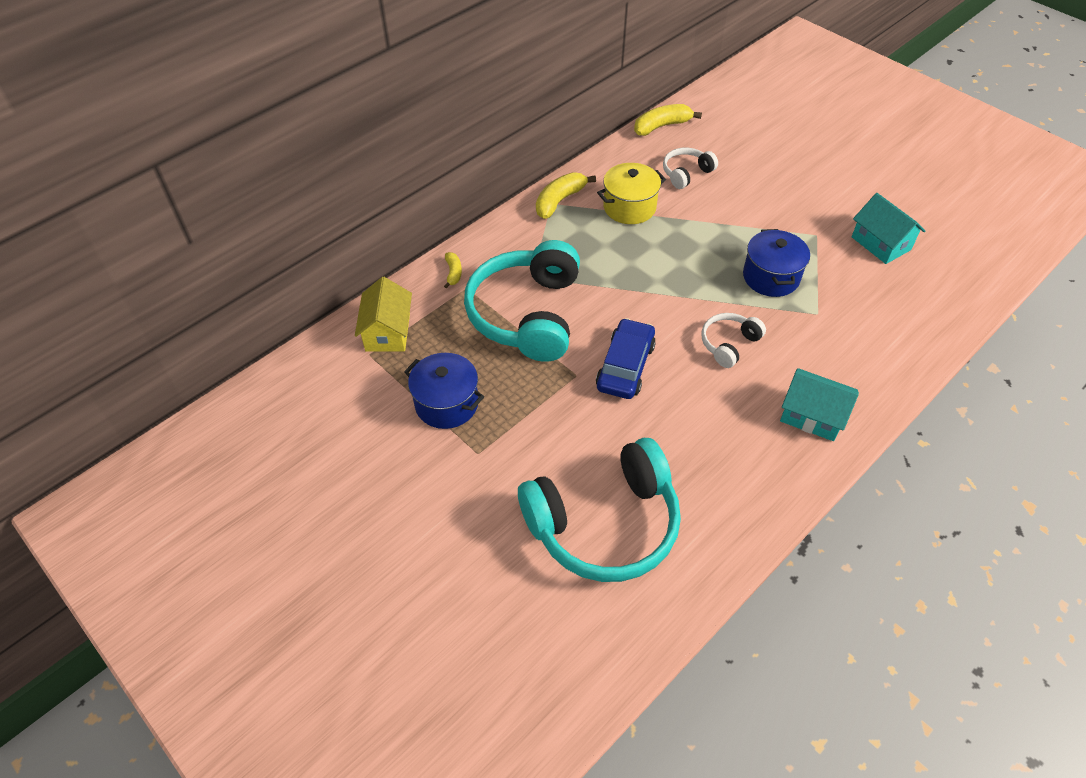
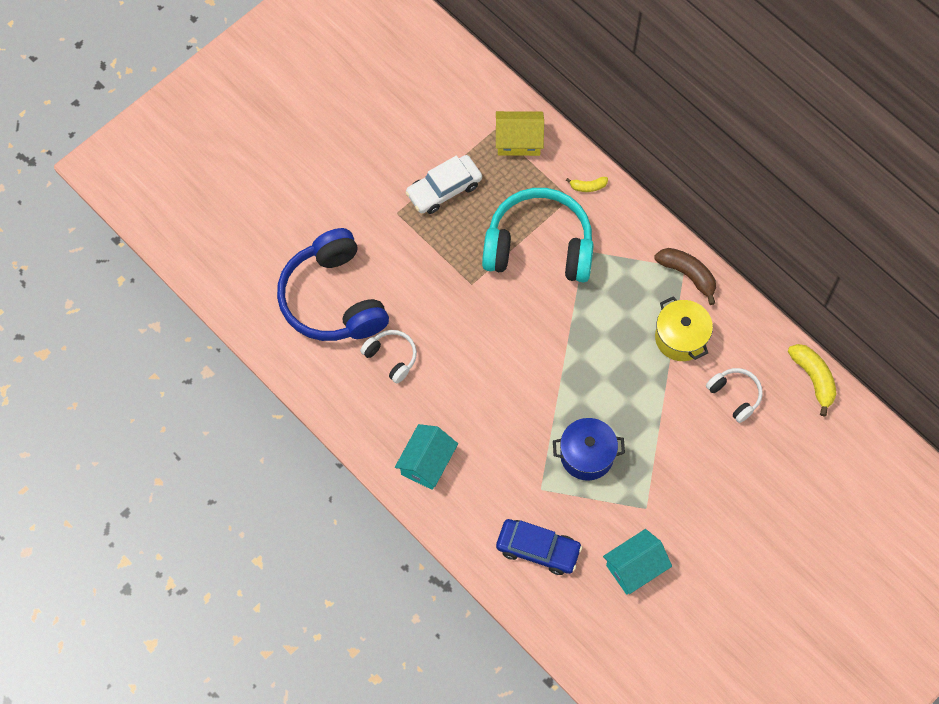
camera: 90 degrees right, 15 degrees up
(447, 403) = (444, 189): blue pot -> white car
(559, 201) = (687, 274): yellow banana -> brown banana
(604, 523) = (333, 299): turquoise headphones -> blue headphones
(625, 366) = (480, 322): blue car -> blue car (538, 549)
(729, 344) = (504, 407): white headphones -> white headphones (391, 357)

